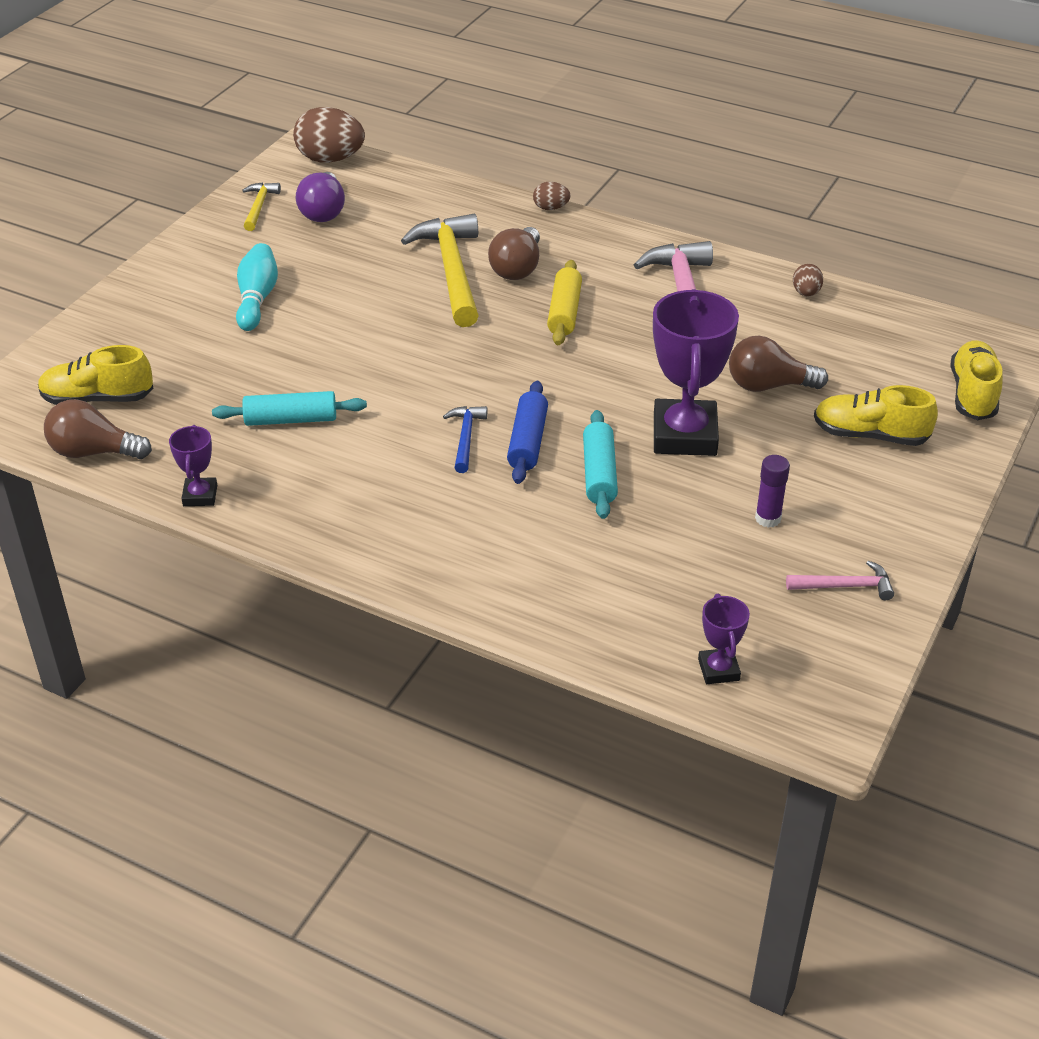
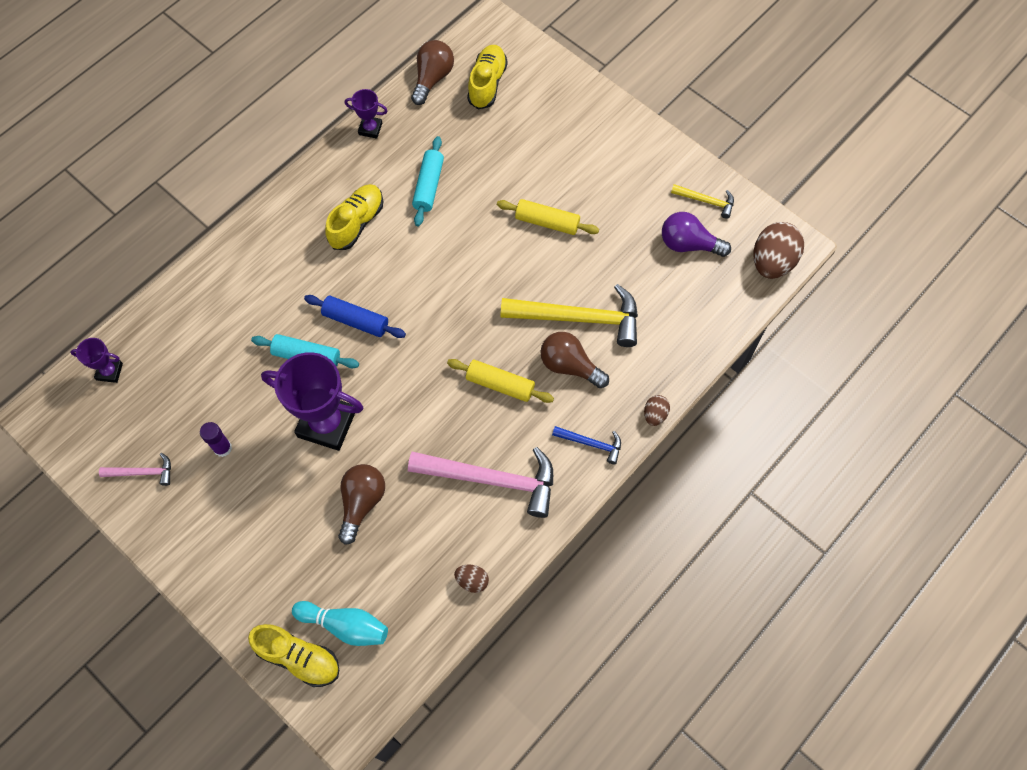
camera: 105 degrees right, 25 degrees up
(257, 299) = (577, 184): turquoise bowling pin -> turquoise bowling pin (345, 625)
(322, 313) = (547, 222): none -> yellow rolling pin
(466, 438) = (373, 284): blue hammer -> blue hammer (591, 444)
(845, 586) = (143, 472): pink hammer -> pink hammer turned 105 degrees counterclockwise
(870, 435) = (280, 554): yellow shoe -> yellow shoe (356, 223)

